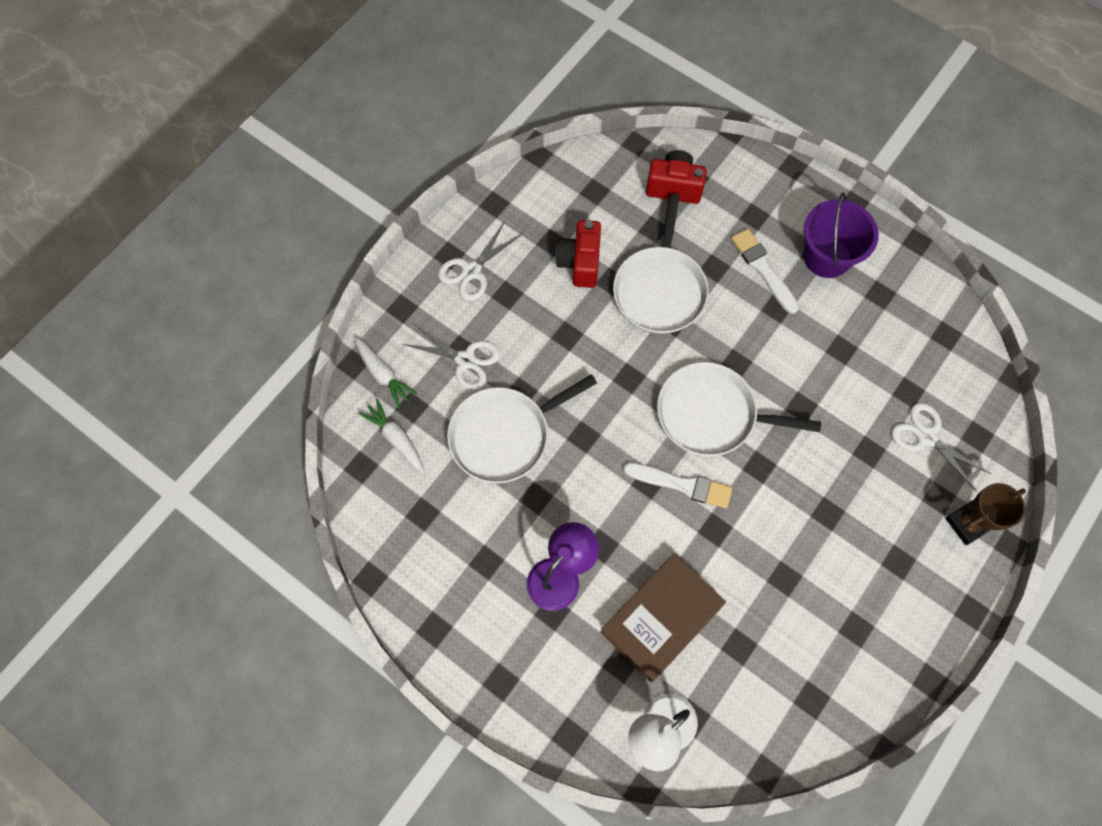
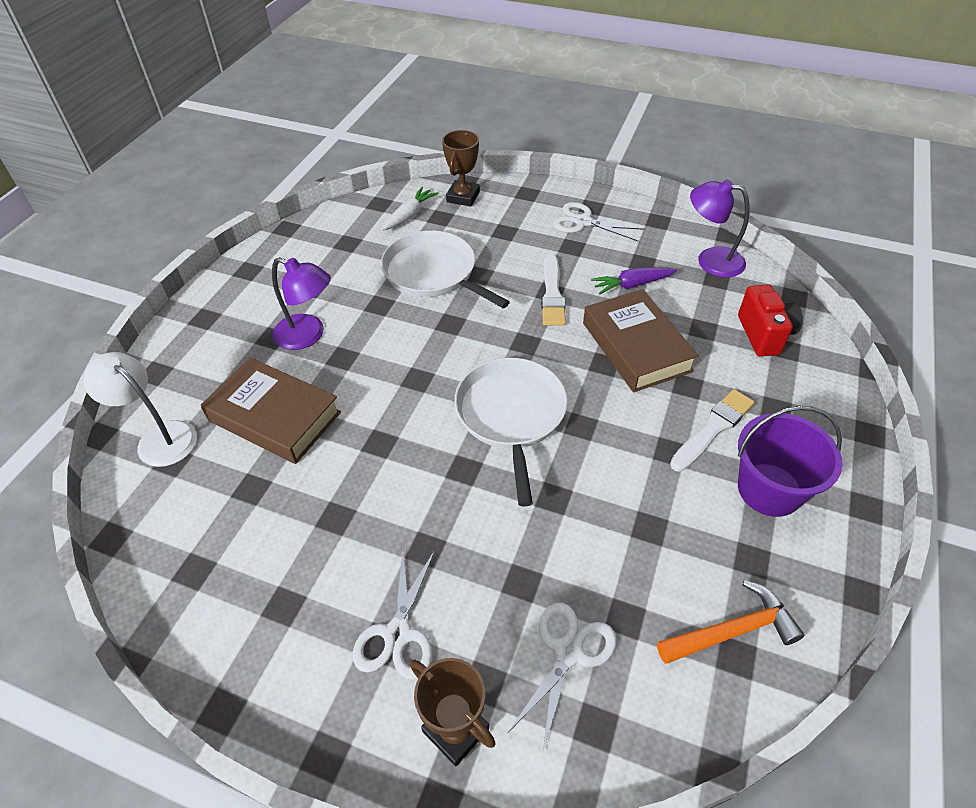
camera: 75 degrees right, 20 degrees down
(383, 375) = (463, 197): white carrot -> brown trophy
(465, 360) = (496, 236): white scissors -> white scissors (397, 634)
(568, 185) = (710, 260): none -> purple lamp
(580, 263) = (632, 285): red camera -> purple carrot
(660, 289) = (636, 346): white pan -> brown book
(681, 484) = (422, 405): white brush -> white brush (552, 294)
(929, 330) = (732, 631): none -> orange hammer

